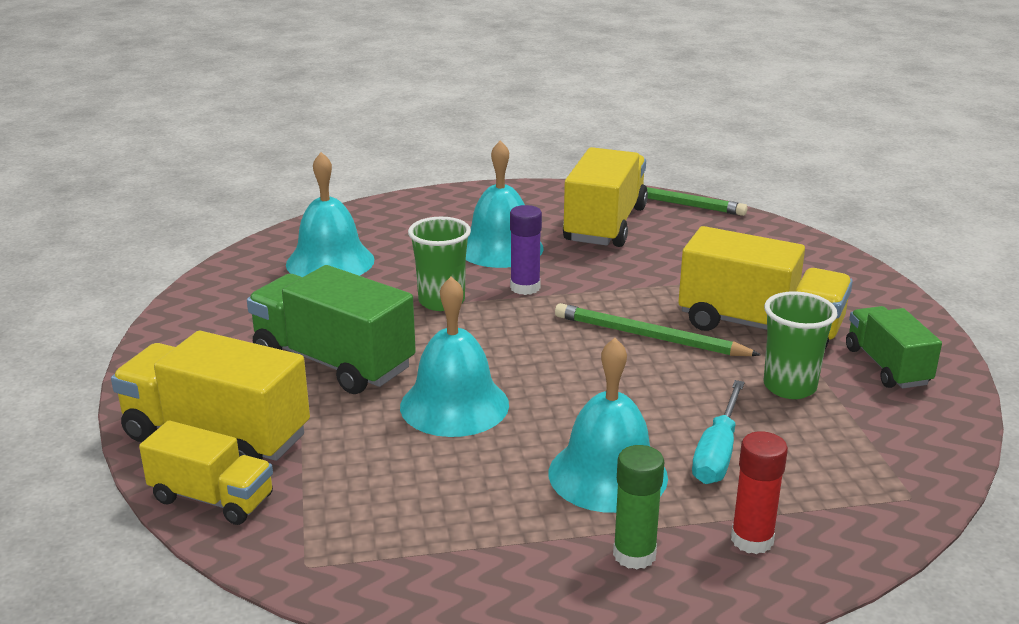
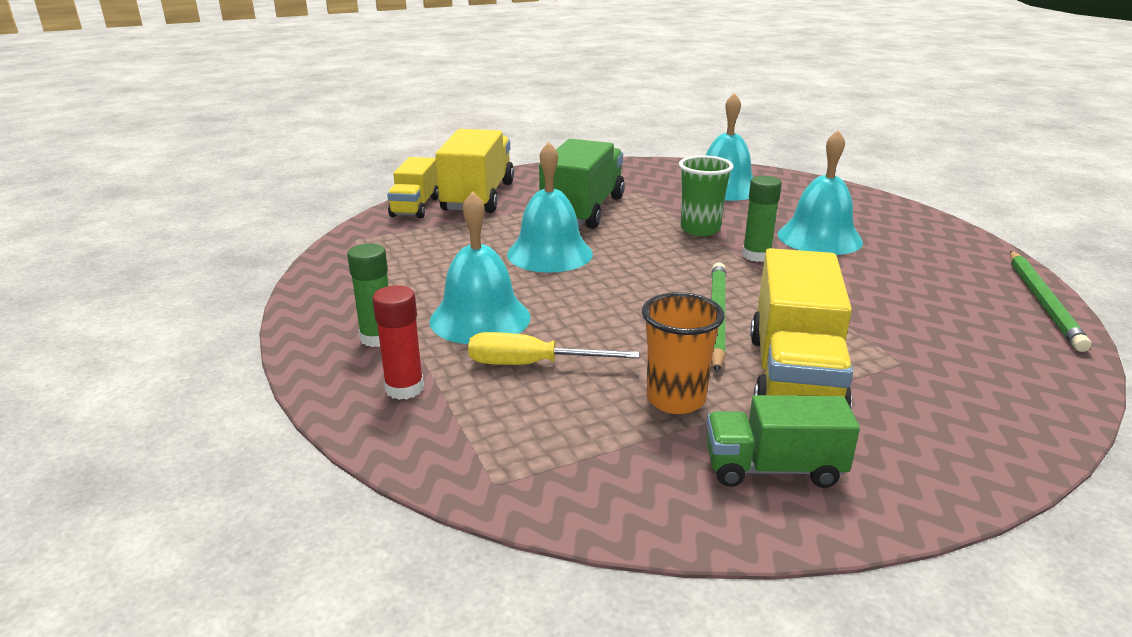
camera: 75 degrees right, 0 degrees up
(525, 287) = (756, 255): purple glue stick -> green glue stick
(605, 224) = (933, 276): yellow truck -> none
(717, 453) = (531, 364): turquoise screwdriver -> yellow screwdriver
(789, 387) = (675, 399): green cup -> orange cup
(887, 366) = (773, 468): green truck -> green truck turned 150 degrees counterclockwise

